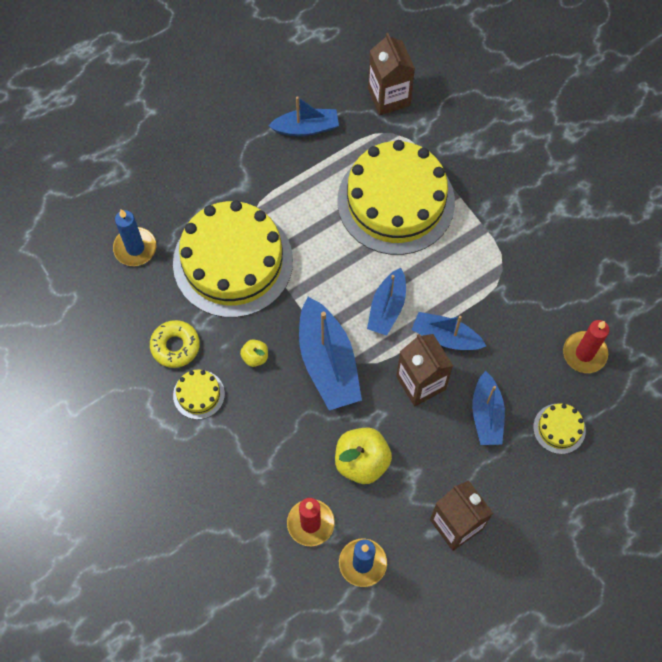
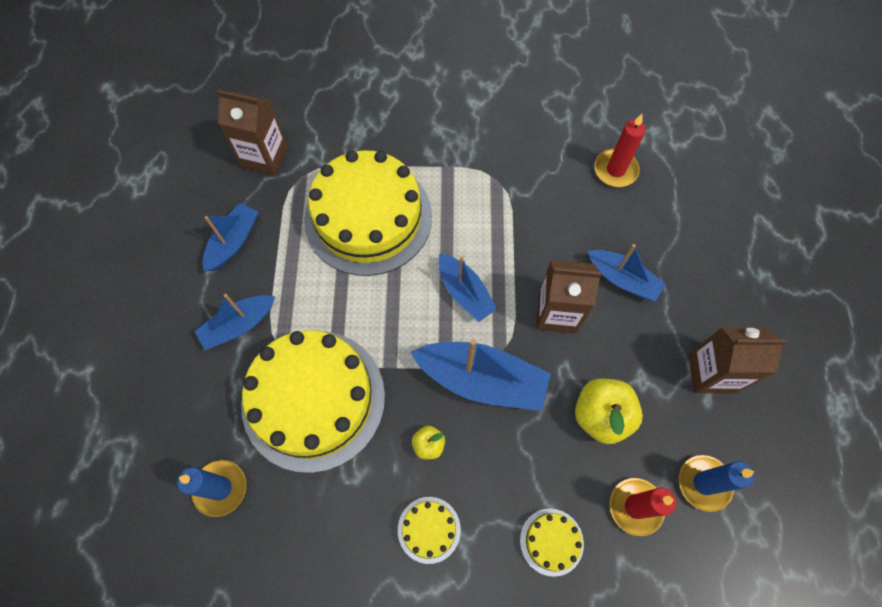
camera: 55 degrees left, 0 degrees up
(175, 346) = (360, 519): yellow donut -> none
(446, 337) = (527, 263): blue boat -> blue boat (239, 325)
(559, 428) = (671, 232): yellow cake -> yellow cake (551, 541)

